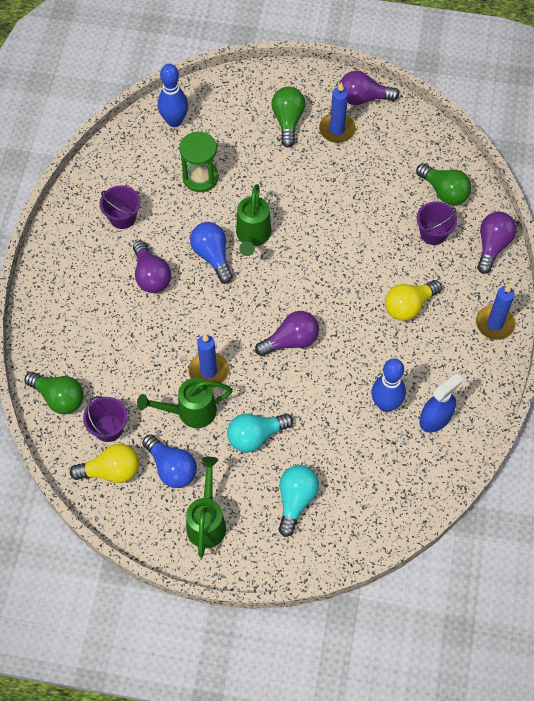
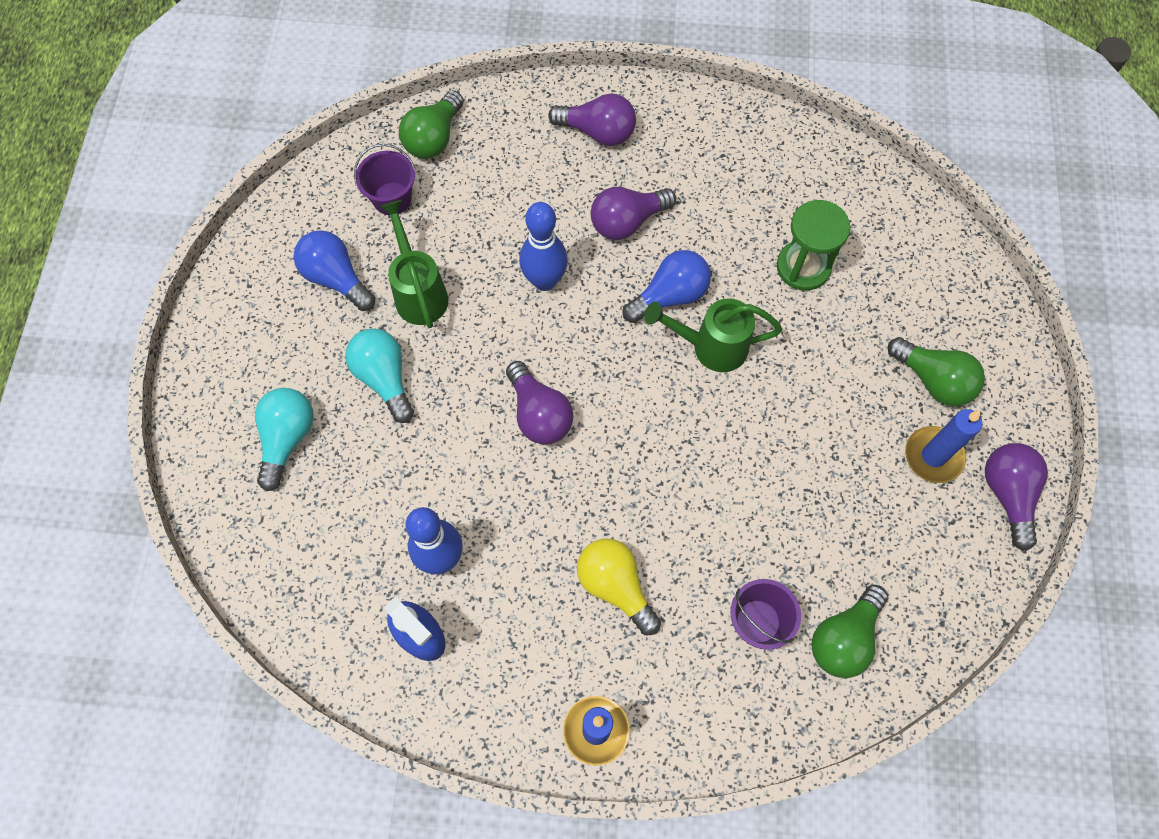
camera: 85 degrees right, 5 degrees up
(111, 471) = (332, 209): yellow light bulb -> none
(122, 217) = (717, 176): purple bucket -> none
(171, 468) = (336, 278): blue light bulb -> blue light bulb turned 90 degrees clockwise
(174, 121) = (897, 223): blue bowling pin -> blue bowling pin (544, 280)
(207, 521) = (259, 328): green watering can -> none
(208, 371) = (482, 309): blue candle -> none
(288, 121) = (933, 380): green light bulb -> green light bulb turned 45 degrees clockwise
(295, 500) = (287, 439): turquoise light bulb -> turquoise light bulb turned 90 degrees counterclockwise
(492, 246) = (747, 725): purple light bulb -> purple light bulb (598, 132)

